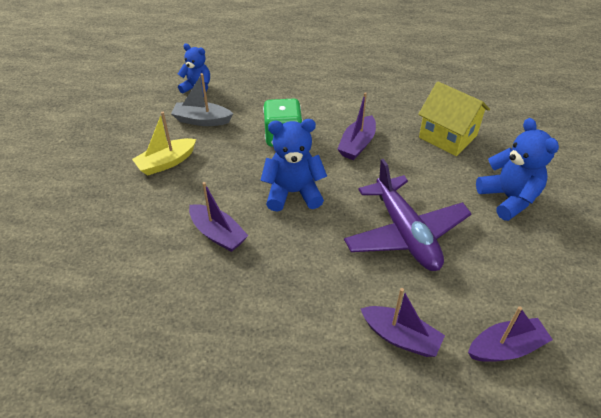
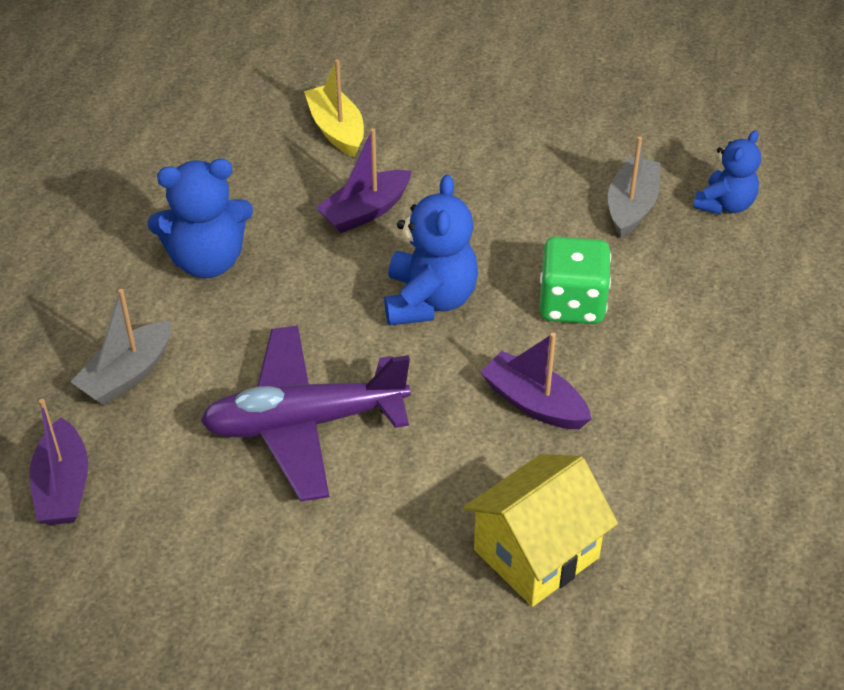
camera: 100 degrees right, 0 degrees up
(166, 162) = (529, 163): yellow boat -> yellow boat (336, 130)
(400, 337) = (127, 374): purple boat -> grey boat
(508, 198) = (343, 598): blue teddy bear -> blue teddy bear (207, 260)

